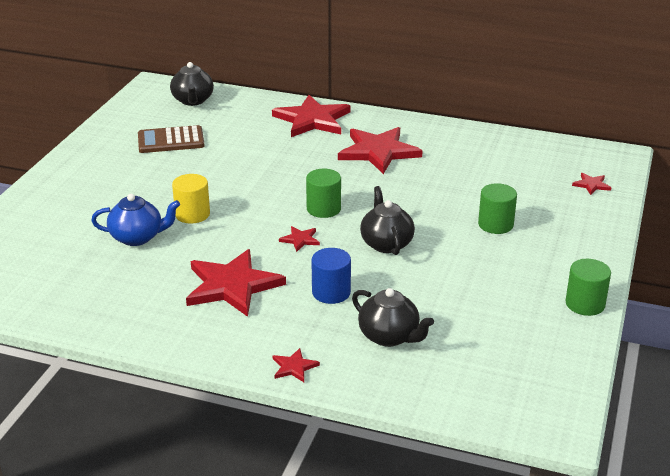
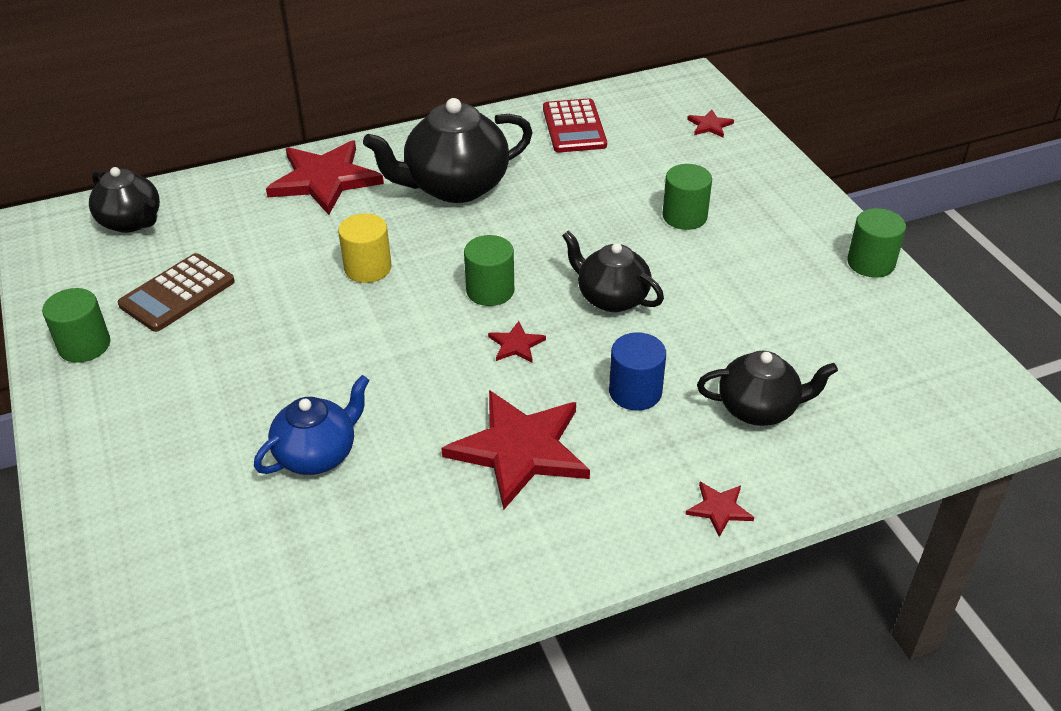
camera: 40 degrees left, 10 degrees up
(103, 144) = (84, 345): none -> green cylinder
(192, 214) = (345, 382): yellow cylinder -> yellow cylinder (368, 268)
(378, 152) = (455, 187): red star -> black teapot
(497, 150) = (574, 127): none -> red calculator

